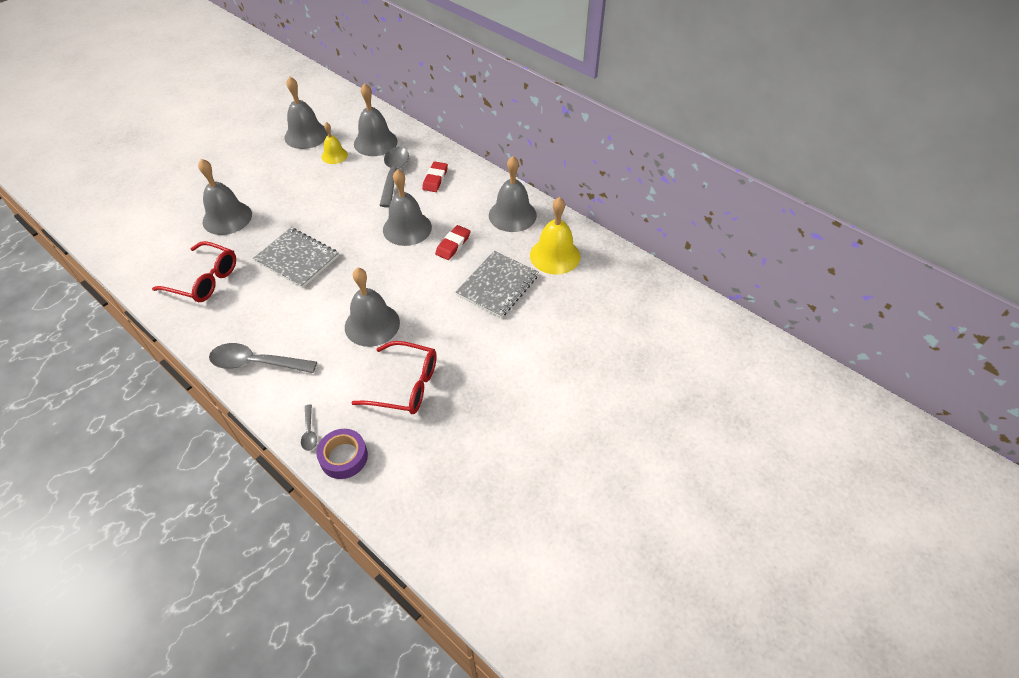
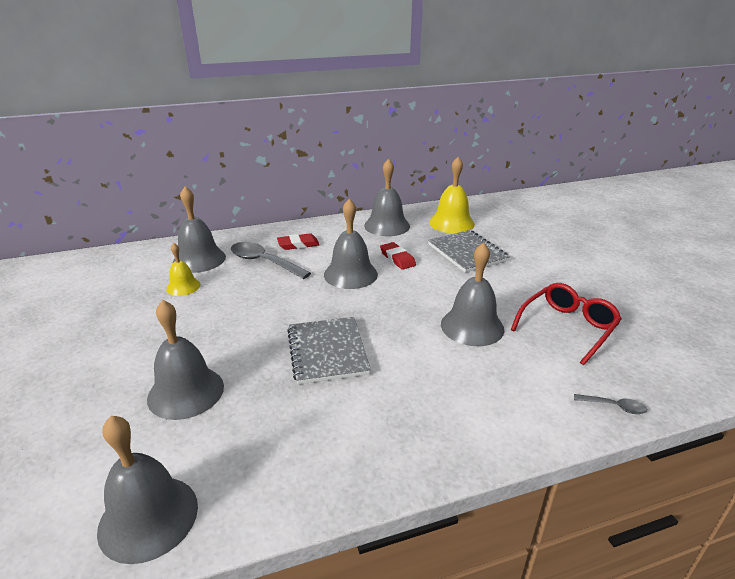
camera: 60 degrees left, 20 degrees down
(204, 280) = (288, 442): red glasses -> none
(256, 363) = (483, 425): grey spoon -> none
(297, 259) = (327, 351): grey notebook -> grey notebook turned 75 degrees counterclockwise
(306, 135) = (118, 296): grey bell -> grey bell (148, 517)
(344, 457) = (656, 390): purple tape -> none
(435, 179) = (298, 244): red eraser -> red eraser turned 60 degrees counterclockwise

